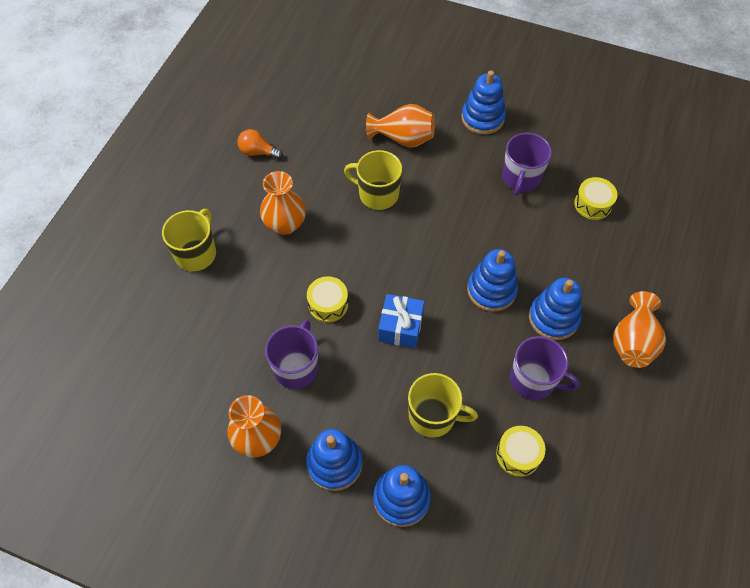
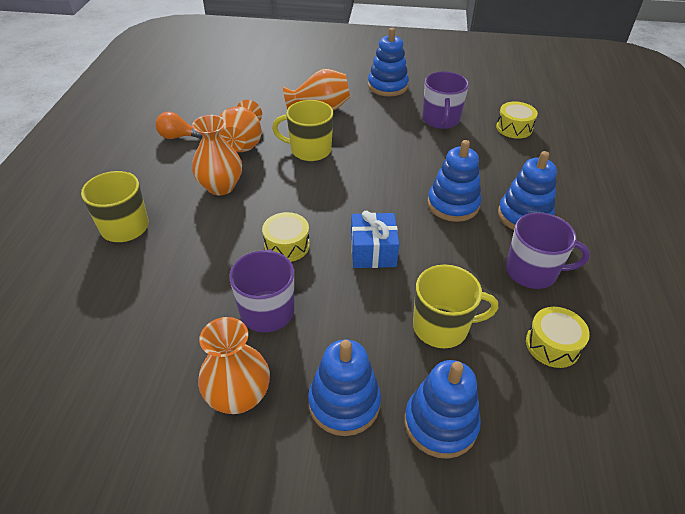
camera: 15 degrees left, 15 degrees down
(633, 341) = (610, 221): orange vase -> orange vase (243, 143)

